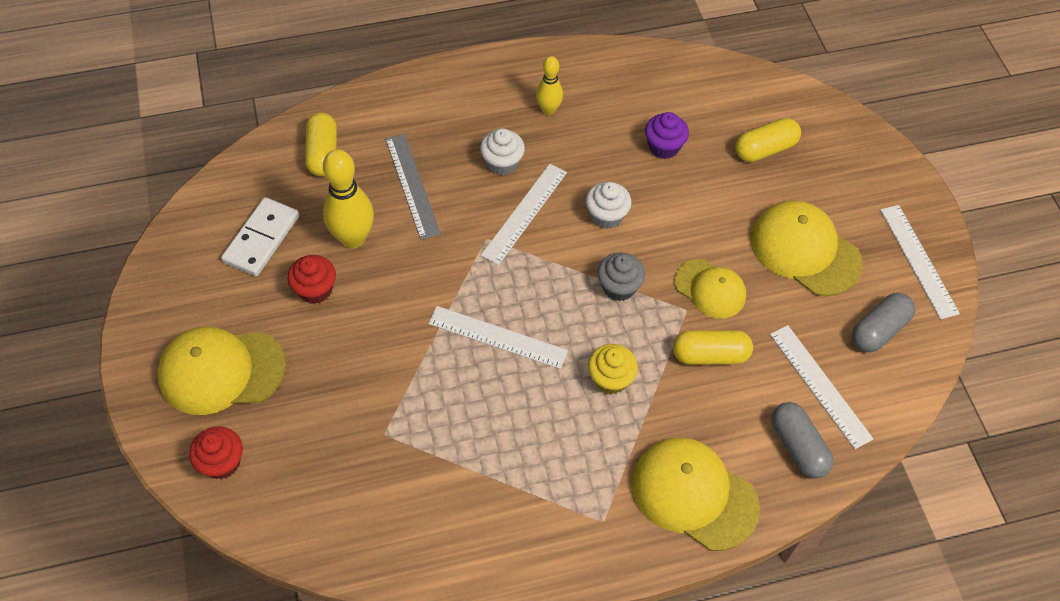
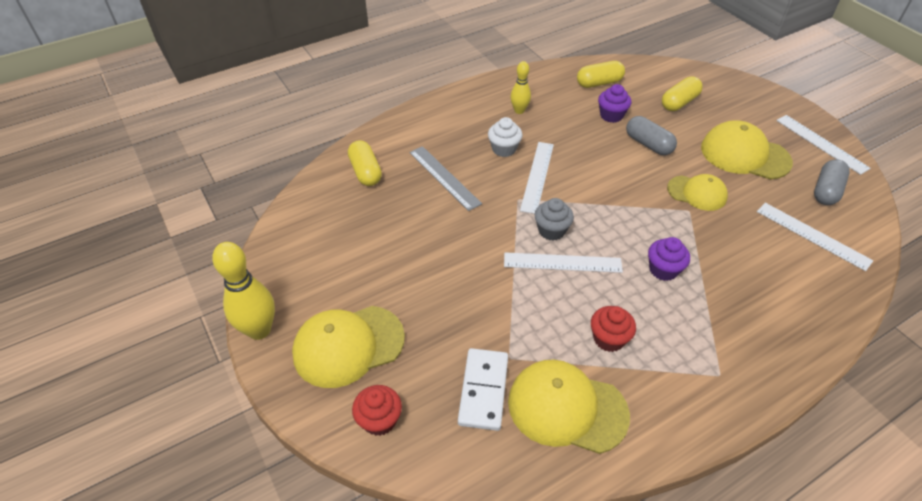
camera: 15 degrees left, 10 degrees down
(261, 239) = (341, 240): white domino -> white domino (483, 390)
(315, 289) = (401, 265): red cupcake -> red cupcake (608, 339)
(353, 238) = (415, 222): yellow bowling pin -> yellow bowling pin (259, 330)
(606, 216) = (597, 165): white cupcake -> none
(610, 379) = (663, 270): yellow cupcake -> purple cupcake
(618, 287) = (632, 207): grey cupcake -> grey cupcake (551, 230)
(694, 494) = (775, 335): yellow cap -> yellow cap (567, 408)
(710, 355) = (724, 235): yellow capsule -> yellow capsule (599, 83)
(798, 447) = (826, 280): grey capsule -> grey capsule (648, 144)

